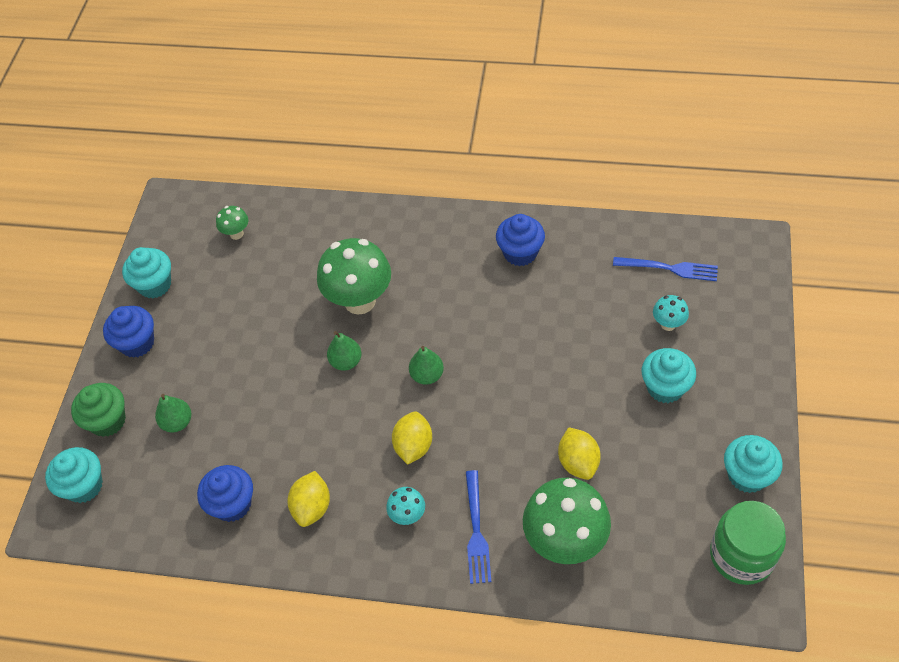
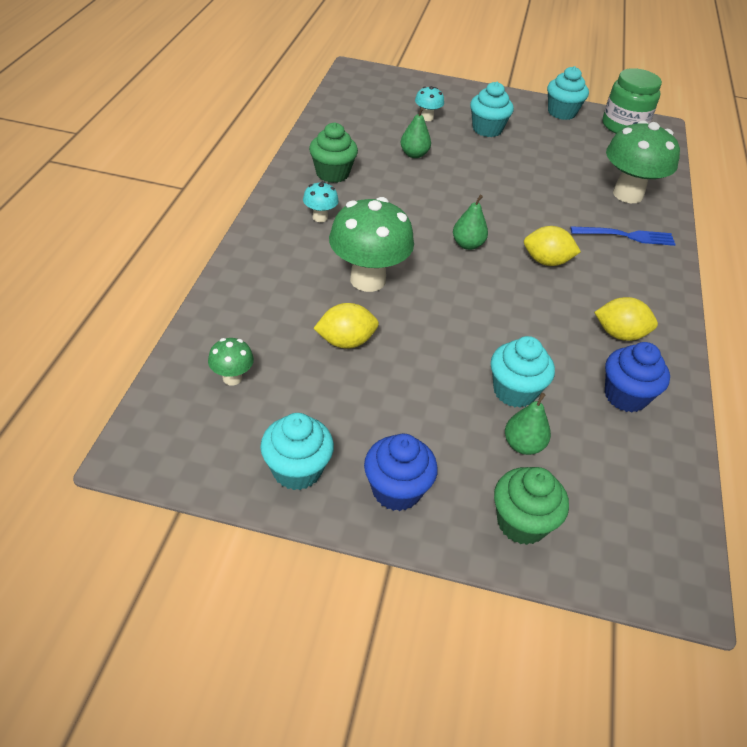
camera: 95 degrees left, 10 degrees down
(84, 486) = (621, 548): turquoise cupcake -> turquoise cupcake (514, 391)
(346, 361) = (446, 296): green pear -> green pear (414, 154)
(408, 515) = (618, 272): turquoise mushroom -> turquoise mushroom (320, 217)
(520, 253) = (332, 173): blue cupcake -> green cupcake
(578, 462) = (556, 177): yellow lemon -> yellow lemon (346, 341)
(669, 268) = (371, 107): blue fork -> none

